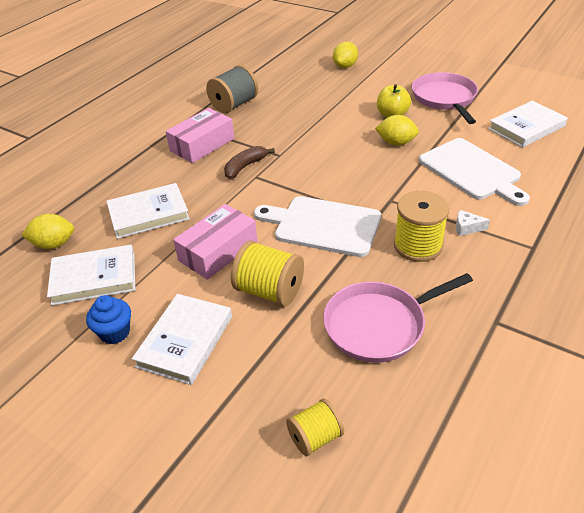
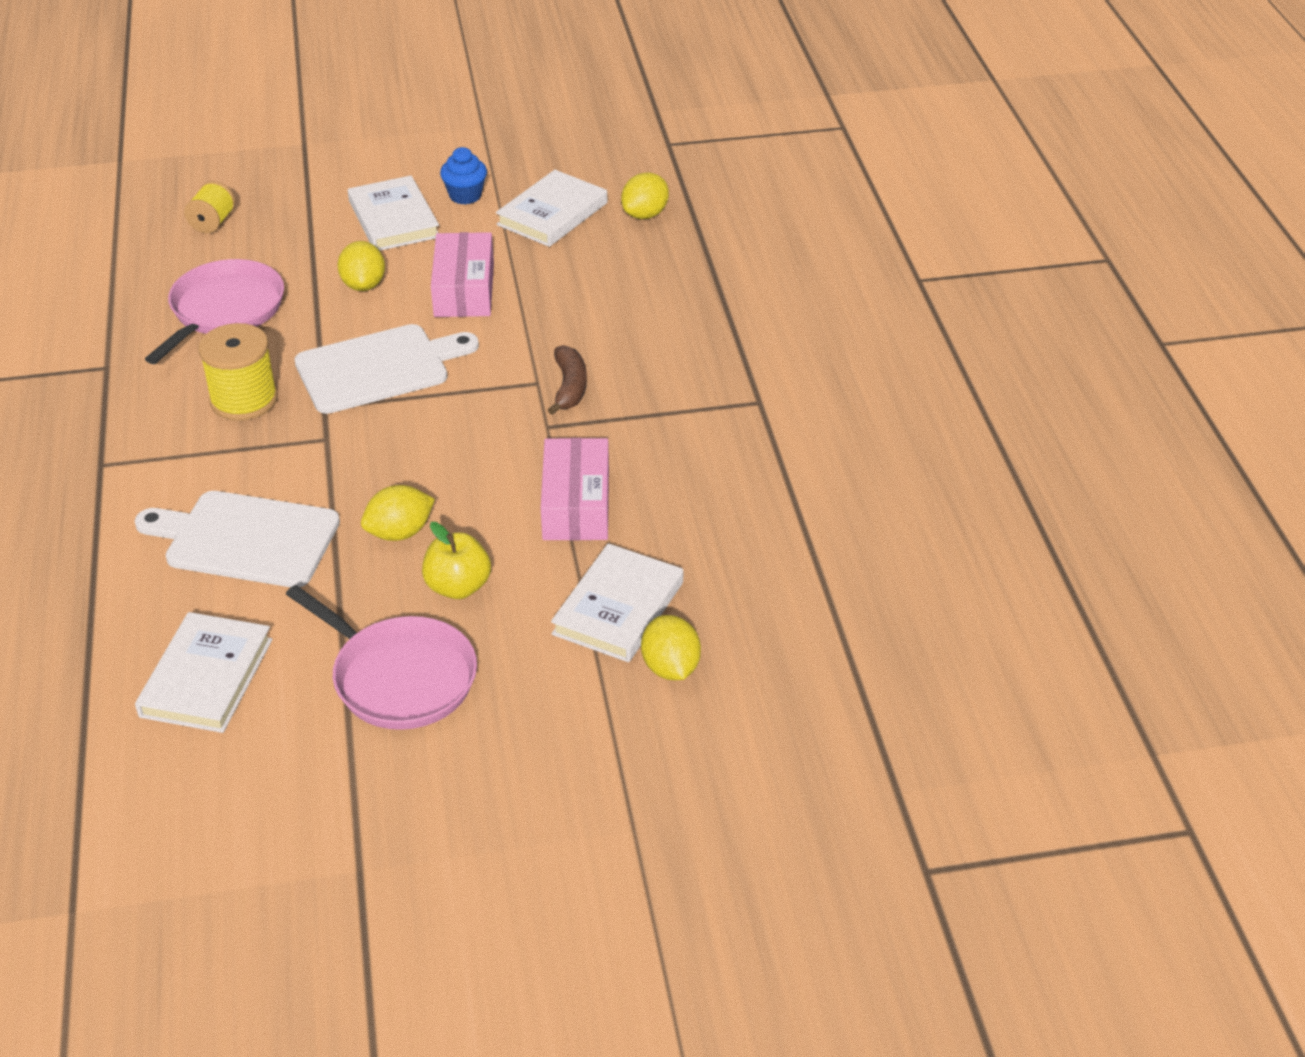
camera: 135 degrees right, 0 degrees up
(148, 214) = (597, 283): white book -> white book (618, 608)
(202, 144) = (675, 386): pink box -> pink box (576, 504)
(234, 105) = (736, 472): grey spool -> none
(269, 291) = (363, 285): yellow spool -> yellow lemon
(467, 228) = (198, 449): white cheese -> none

